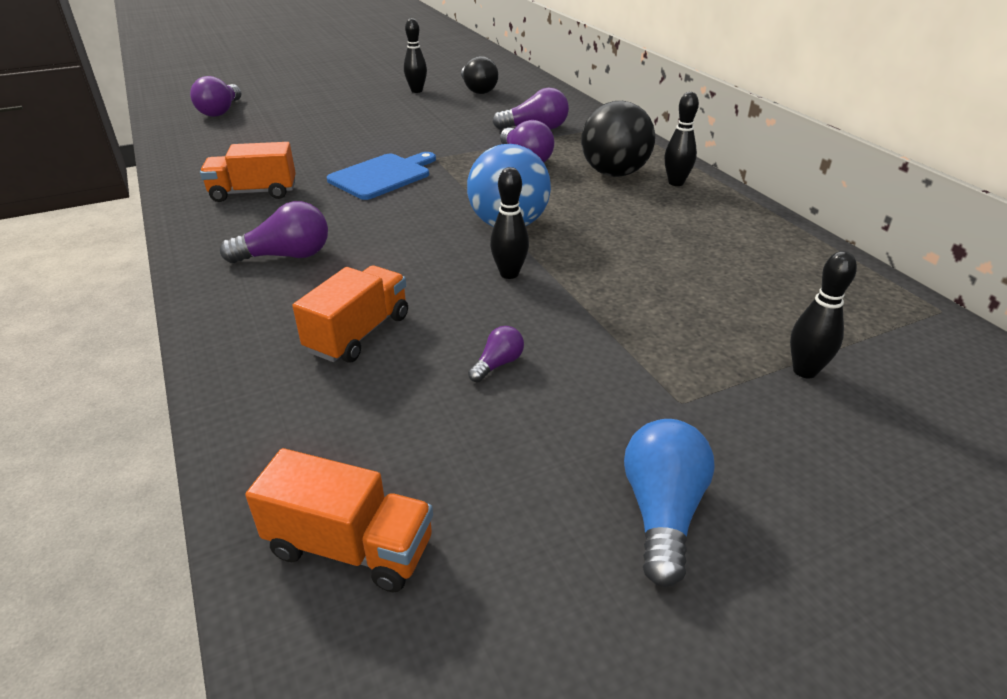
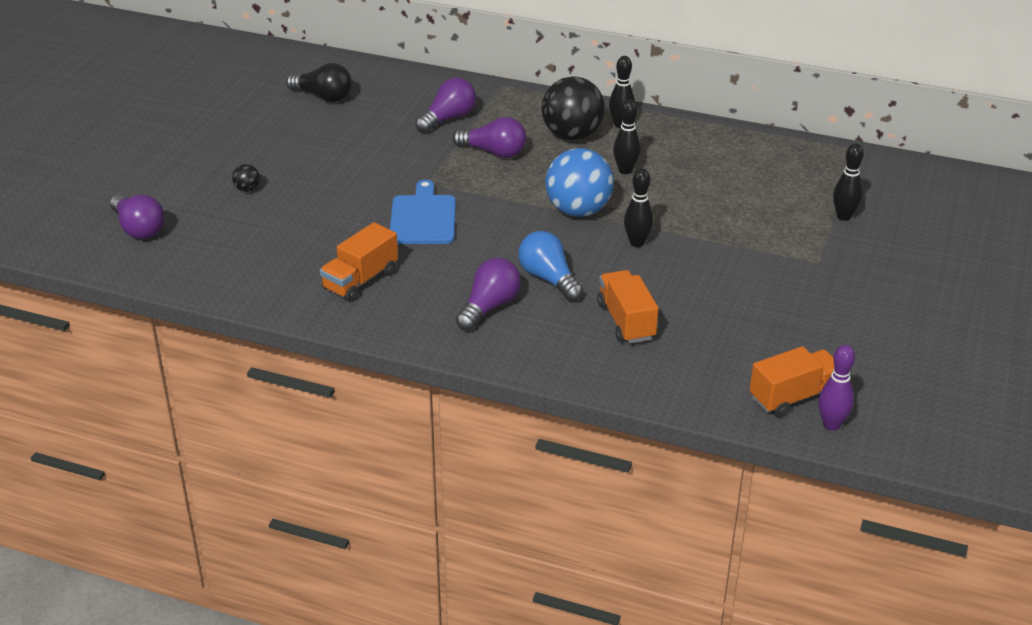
camera: 45 degrees left, 0 degrees up
(318, 632) = (831, 425): none -> purple bowling pin
(320, 116) = (247, 189): none -> black ball
(416, 91) = (272, 122): black bowling pin -> black bowling pin (625, 170)
(497, 364) = (718, 294): purple light bulb -> none
(662, 512) = (874, 311): blue light bulb -> blue light bulb (549, 279)

